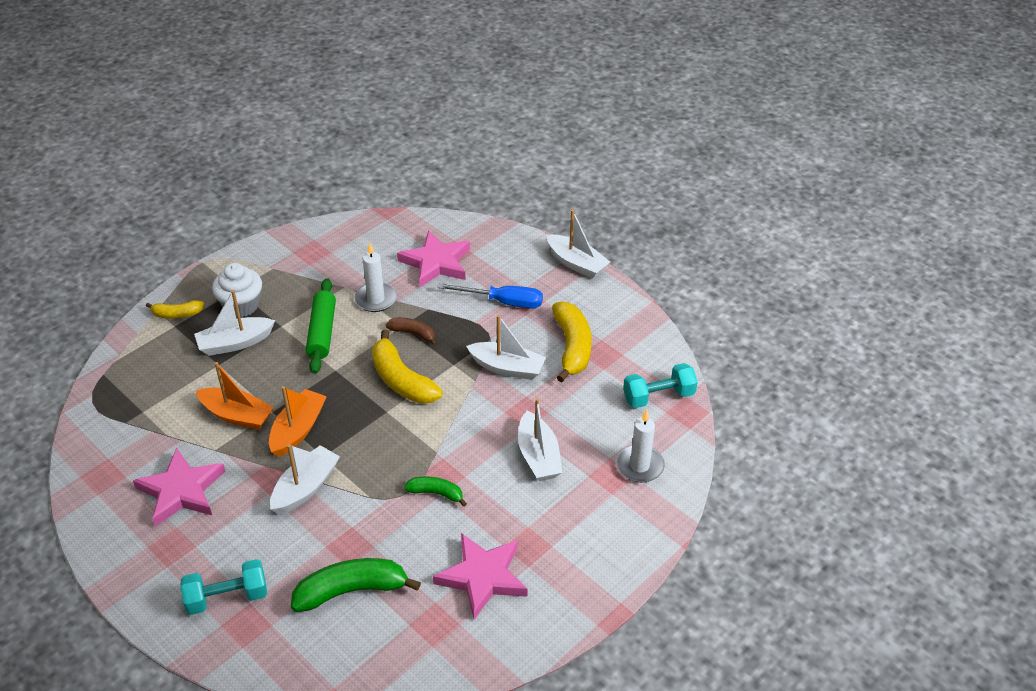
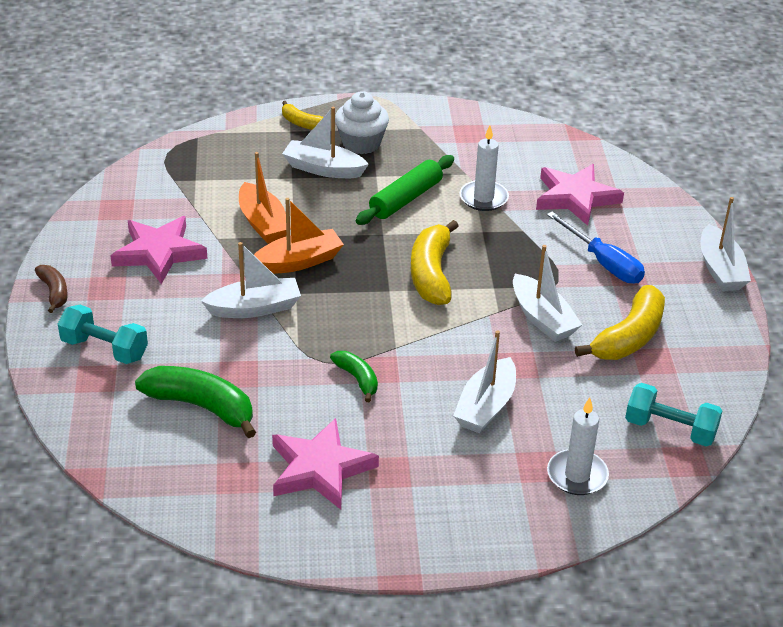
camera: 40 degrees right, 5 degrees down
(413, 334) = (485, 243): brown banana -> brown banana (54, 292)

